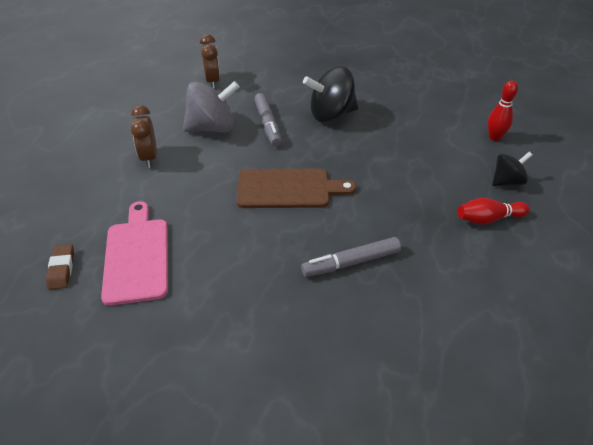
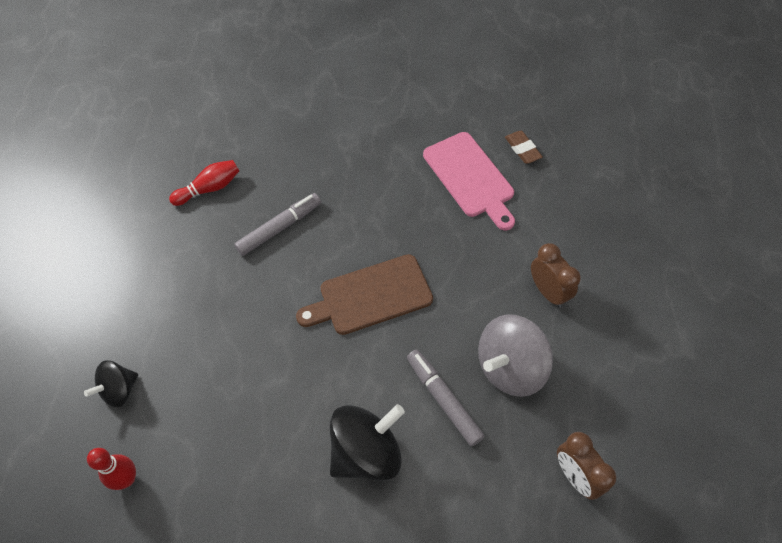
camera: 160 degrees right, 15 degrees up
(488, 219) = (146, 322): red bowling pin -> red bowling pin (209, 188)

